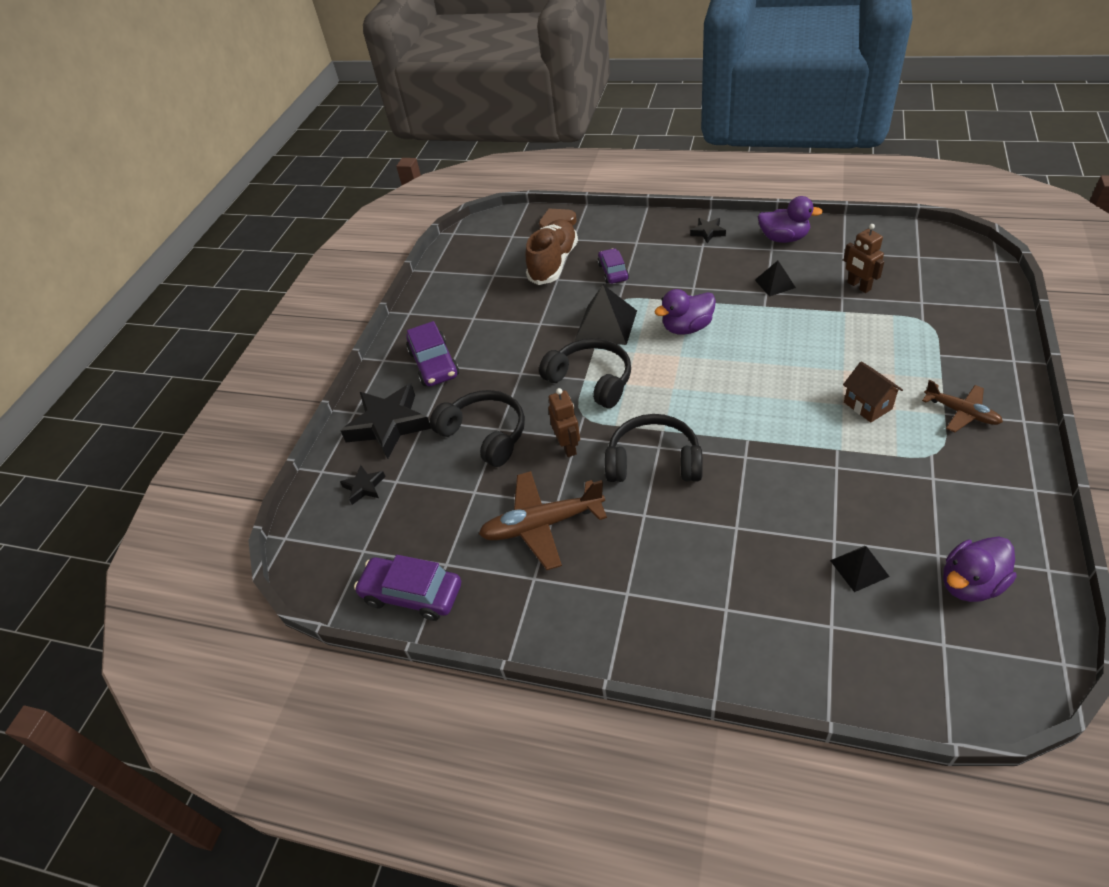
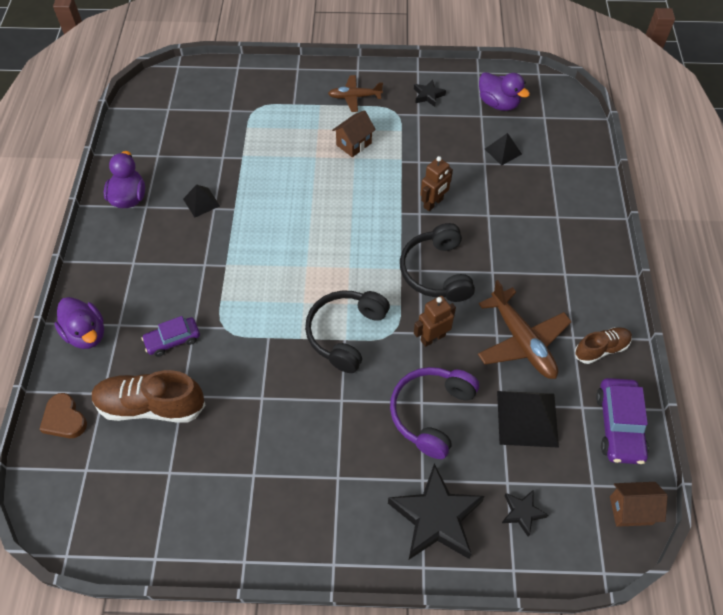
camera: 110 degrees left, 10 degrees up
(325, 577) = (630, 510): none -> brown house
(434, 364) = (335, 497): purple car -> none
(485, 434) = (431, 413): black headphones -> purple headphones
(509, 604) = (601, 349): none -> brown shoe
(606, 325) = (263, 333): black pyramid -> black pyramid (527, 418)
(687, 327) = (266, 264): purple duck -> purple duck (86, 334)
(708, 232) = (109, 260): black star -> black star (428, 95)
(858, 286) = (208, 146): brown robot -> brown robot (433, 203)
(961, 412) = (354, 97): brown plane -> brown plane turned 120 degrees counterclockwise

